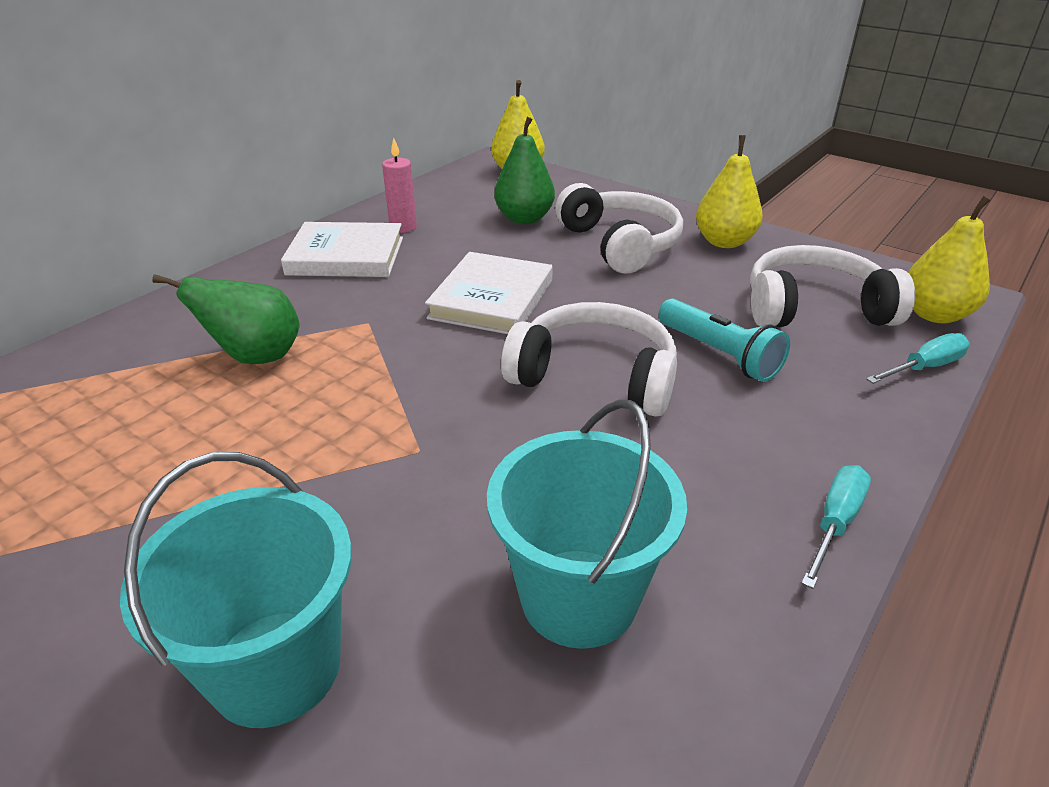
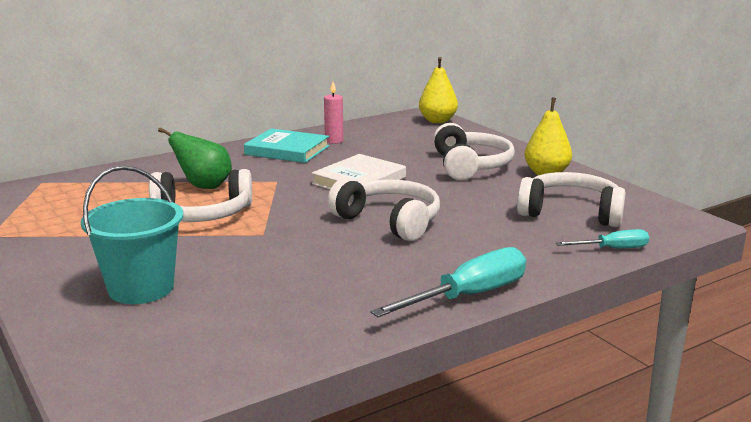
camera: 20 degrees right, 15 degrees down
(286, 424) = (201, 214): none -> white headphones
(346, 256) = (287, 150): white book -> turquoise book
(524, 219) = (417, 146): green pear -> none
(579, 597) = (299, 295): turquoise bucket -> none
(719, 354) = (479, 223): turquoise flashlight -> none
(835, 523) = (468, 296): turquoise screwdriver -> turquoise screwdriver, size x1.77
(934, 314) = (656, 227): yellow pear -> none

